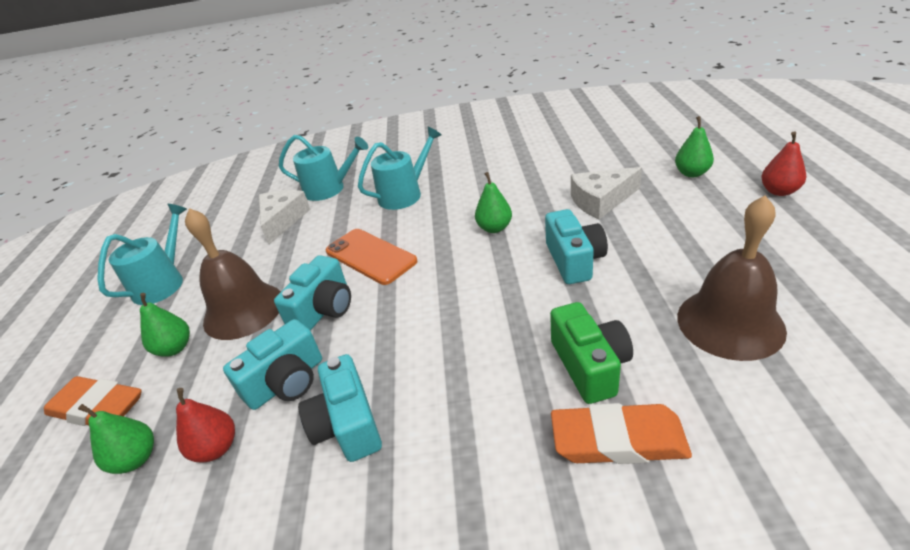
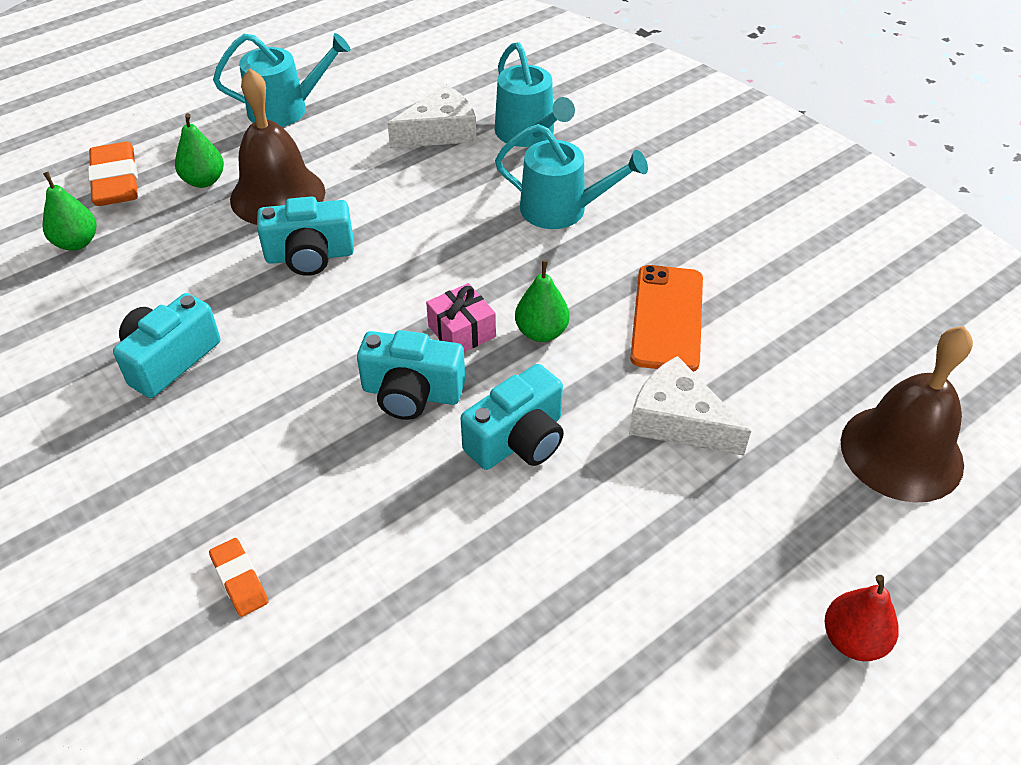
camera: 50 degrees right, 10 degrees up
(216, 448) = (107, 286): red pear -> none
(287, 382) = (200, 287): turquoise camera -> turquoise camera (411, 393)
(370, 256) = (418, 245): orange phone -> orange phone (667, 318)
(465, 258) = (462, 331): none -> pink gift
(590, 365) = (335, 521): green camera -> none
(618, 440) = (239, 580): orange eraser -> orange eraser, size x0.54
(691, 173) = (833, 509): green pear -> none
(730, 323) = (477, 639): brown bell -> brown bell (901, 452)

